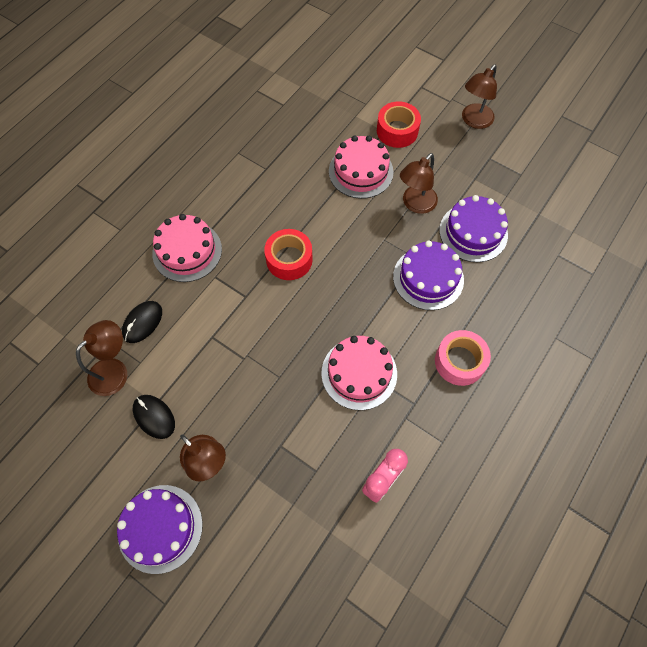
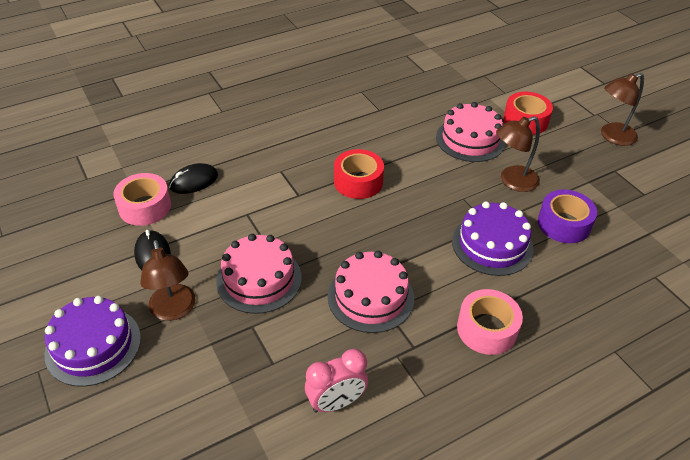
camera: 25 degrees right, 20 degrees down
(115, 370) = (145, 207): brown lamp -> pink tape
(187, 251) = (268, 144): pink cake -> pink cake (259, 279)
(473, 232) = (563, 224): purple cake -> purple tape

